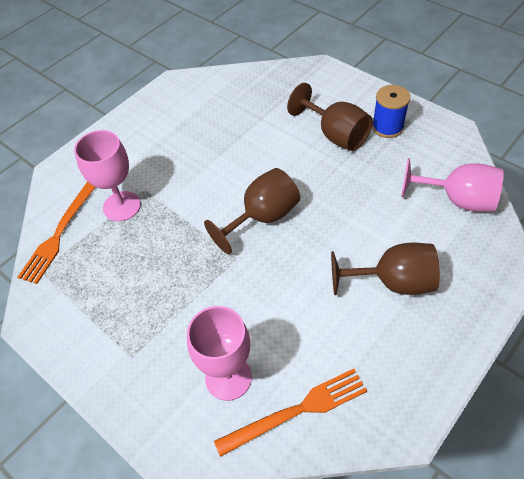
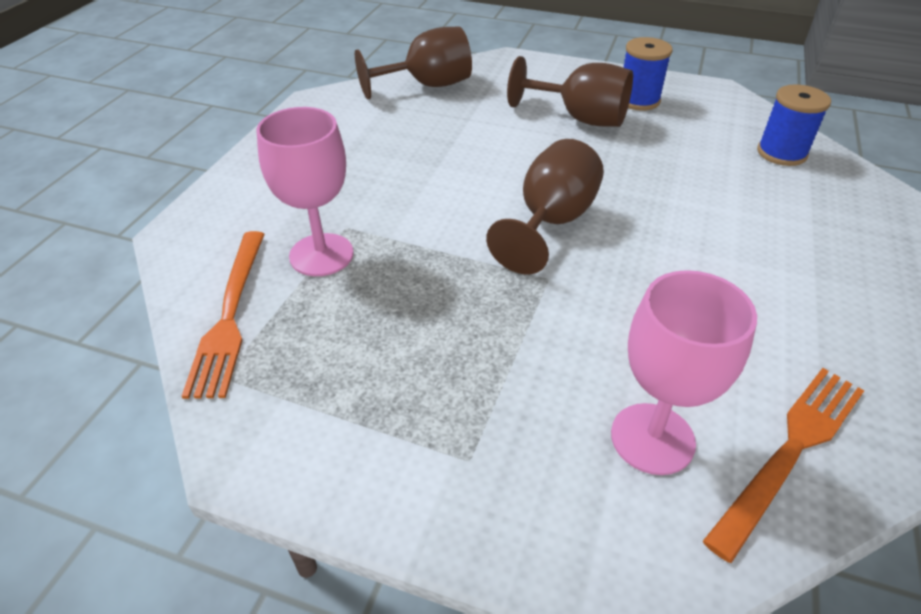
camera: 25 degrees left, 10 degrees down
(393, 282) = (782, 254): brown goblet -> brown goblet (428, 85)
(458, 200) = (781, 153): pink goblet -> blue spool

